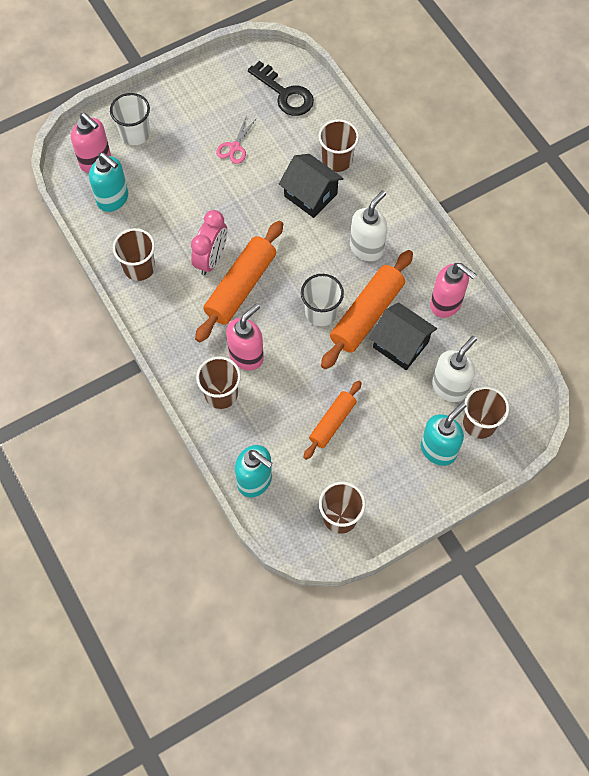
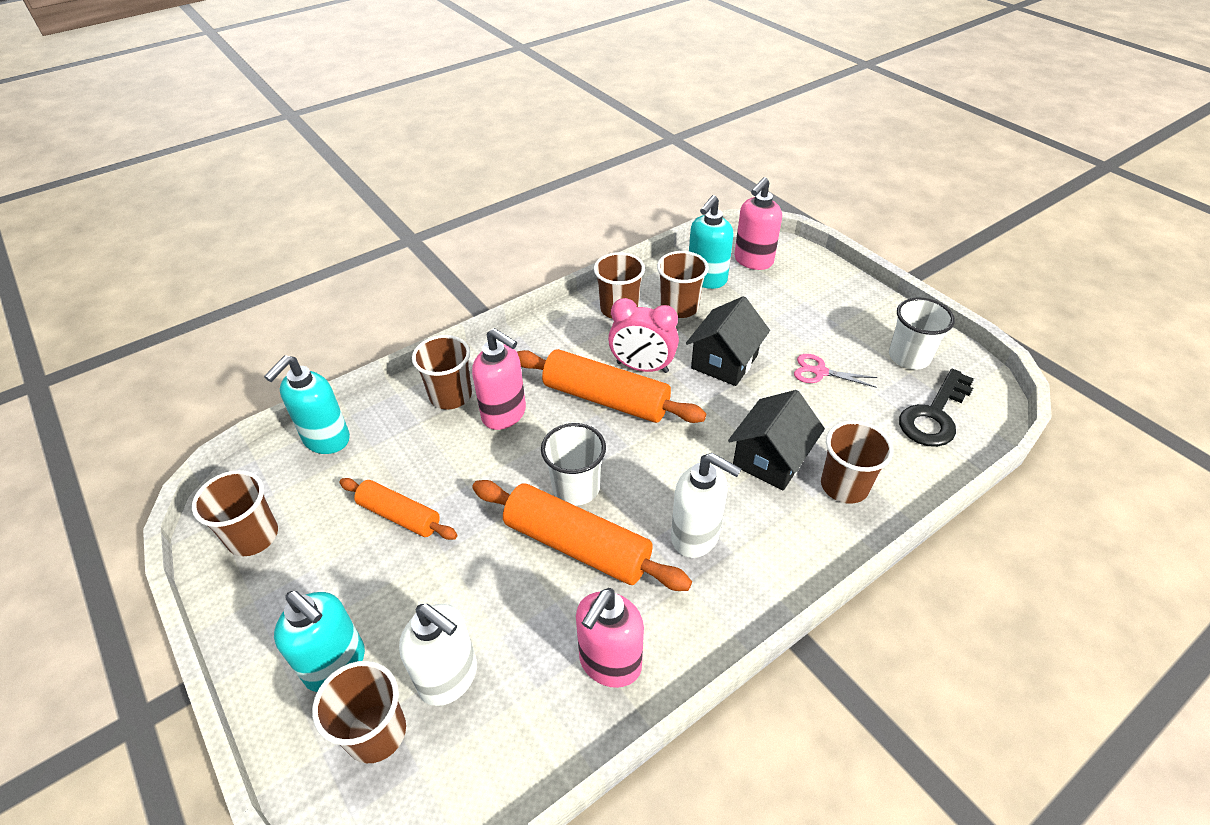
camera: 85 degrees right, 20 degrees down
(135, 134) = (803, 285): white cup -> white cup (909, 357)
(146, 224) = (679, 307): none -> brown cup
(400, 344) = (527, 596): black house -> black house (724, 362)

